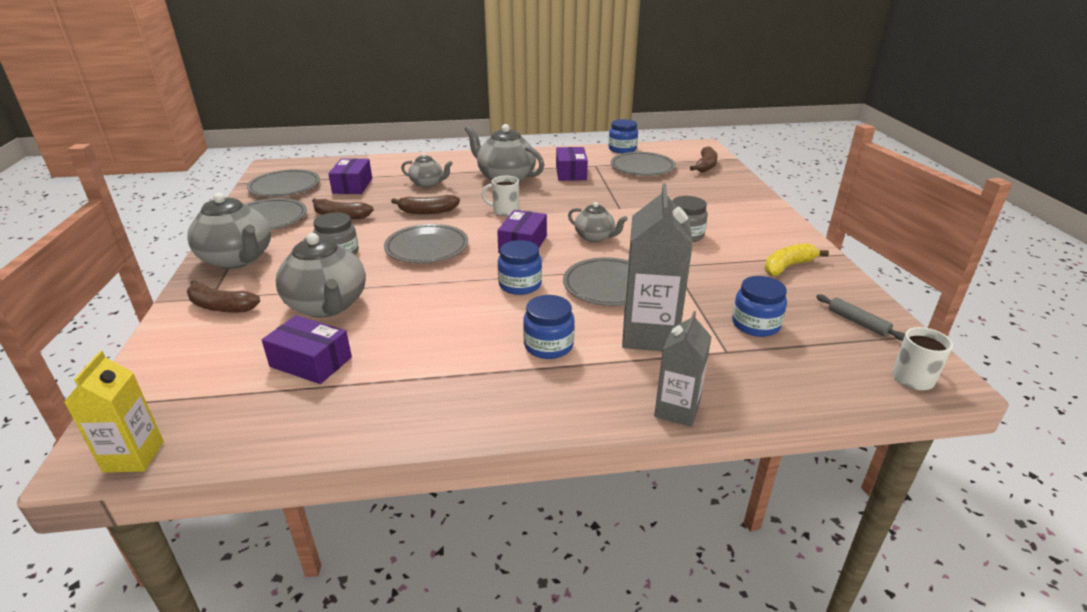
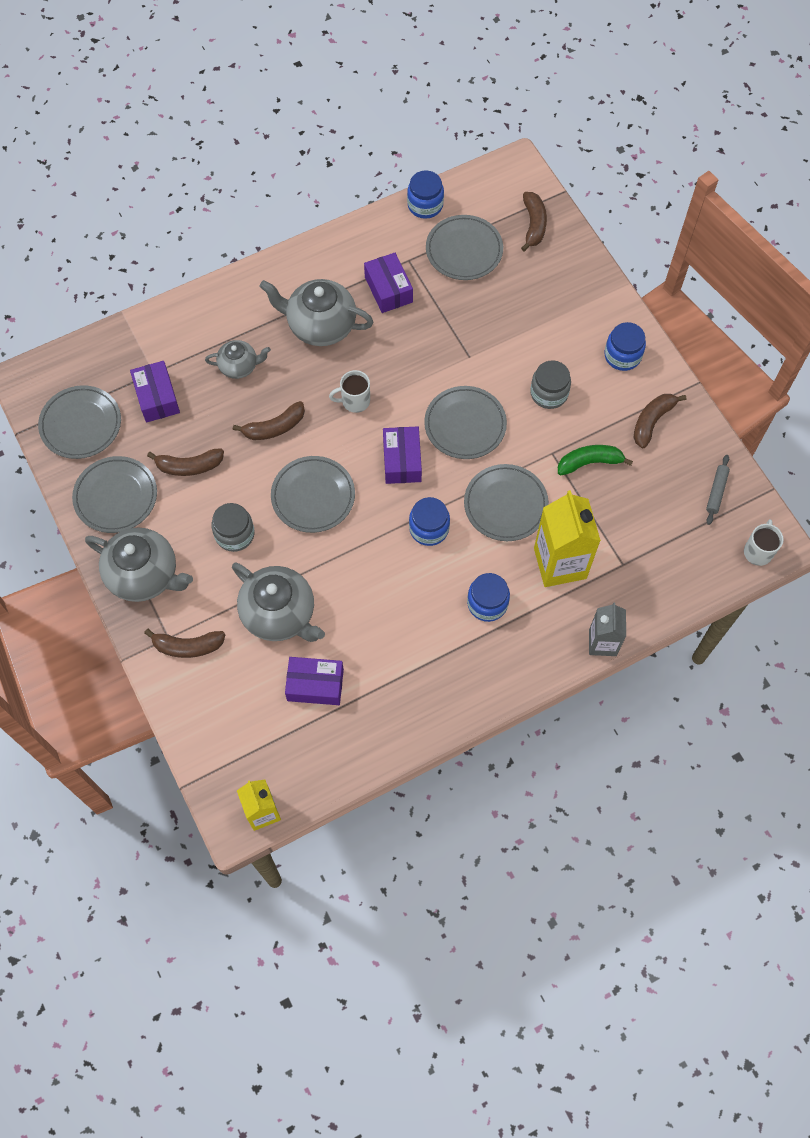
camera: 20 degrees left, 35 degrees up
(595, 237) = (465, 425): grey teapot -> grey plate
(649, 335) = (560, 563): grey carton -> yellow carton
(711, 278) = (589, 462): none -> green banana
(755, 324) = (638, 521): blue jar -> blue jar (622, 355)
(788, 266) = (652, 421): yellow banana -> brown banana
(857, 322) = (716, 492): grey rolling pin -> grey rolling pin turned 75 degrees clockwise

